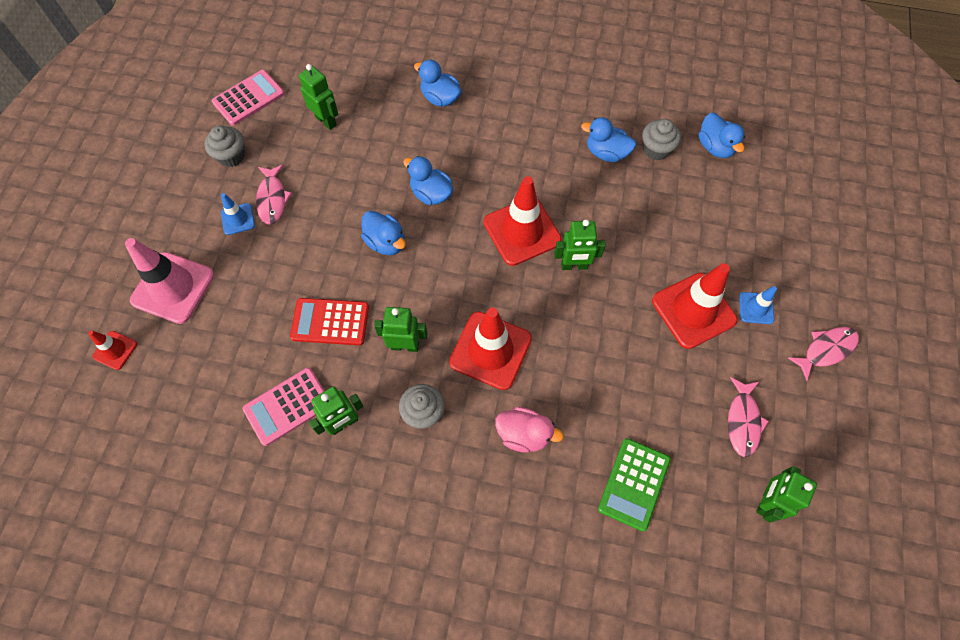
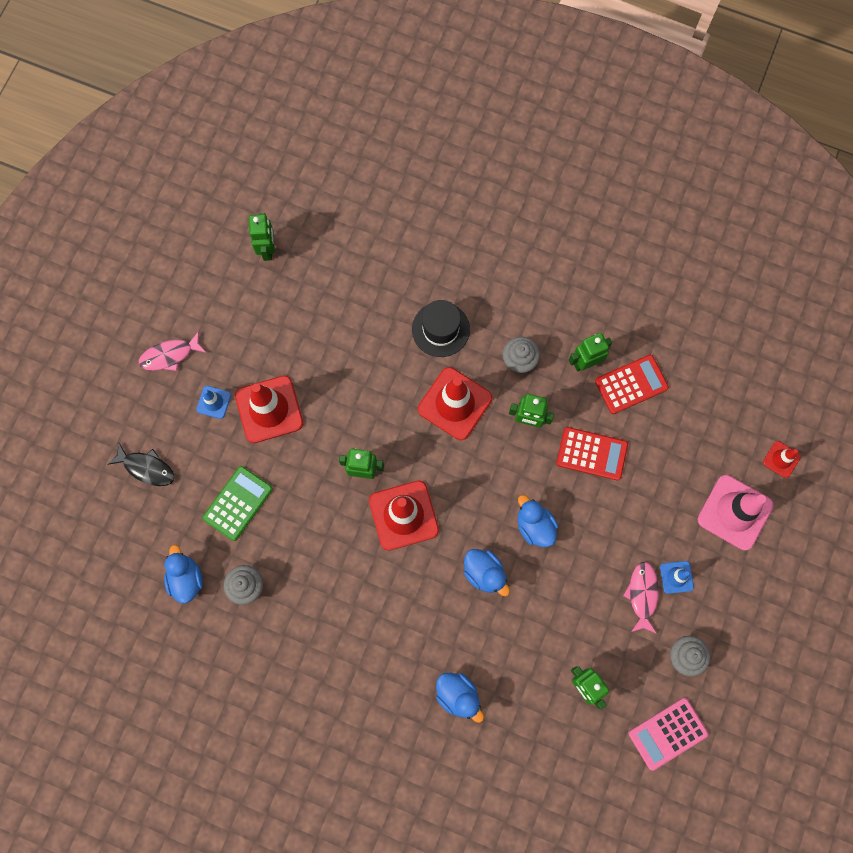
camera: 170 degrees left, 10 degrees up
(287, 406) = (631, 384): pink calculator -> red calculator
(524, 434) = (440, 329): pink duck -> black hat
(606, 153) = (299, 591): blue duck -> none
(634, 484) = (363, 278): green calculator -> green calculator (237, 503)
(743, 421) = (262, 310): pink fish -> none
(766, 502) = (268, 250): green robot -> green robot turned 45 degrees counterclockwise
(796, 233) = (146, 468): none -> black fish

